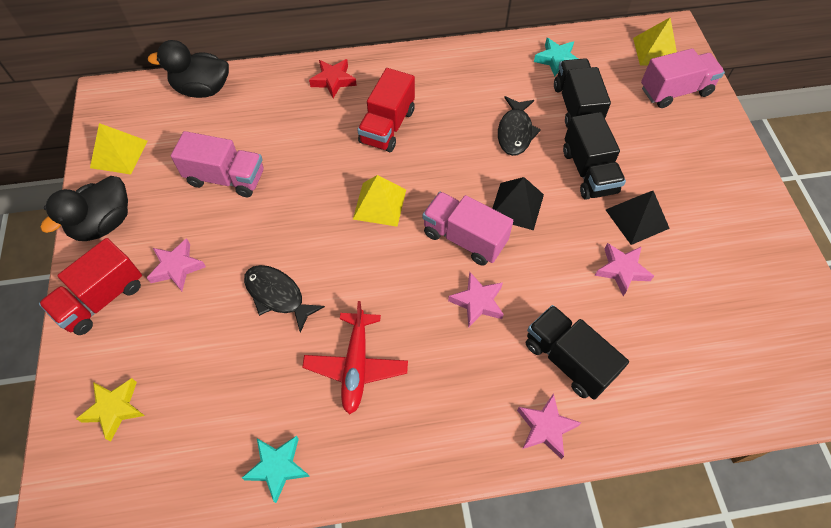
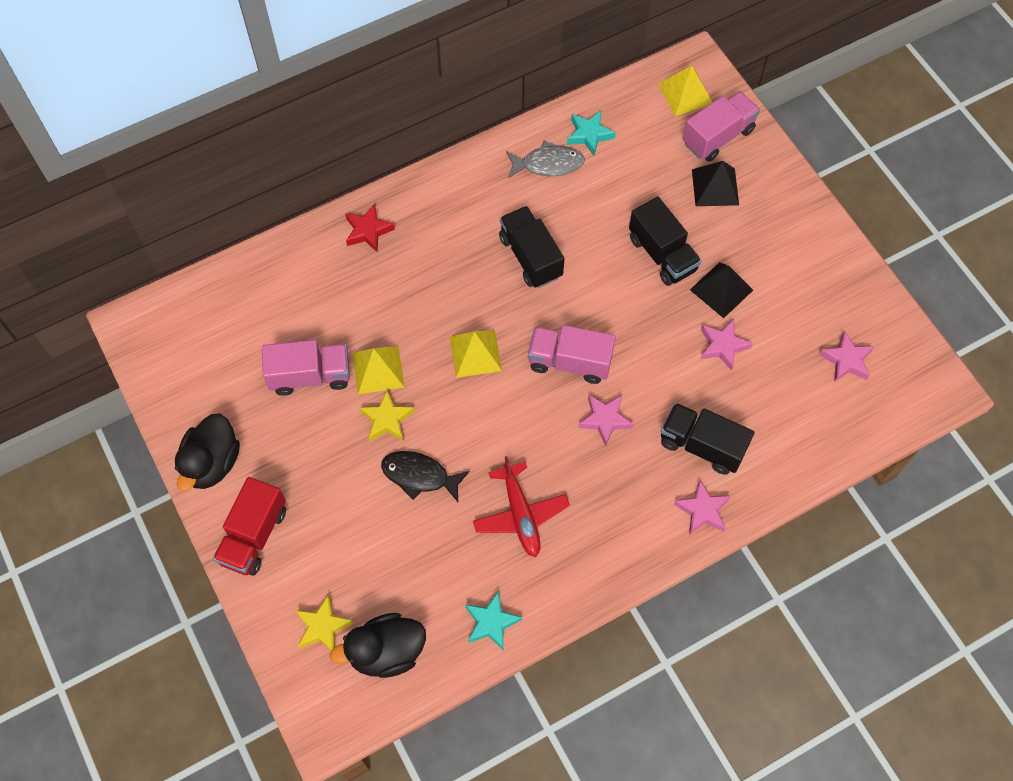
camera: 20 degrees left, 5 degrees up
(119, 154) = (184, 385): yellow pyramid -> yellow pyramid (378, 369)
(177, 267) = (309, 481): pink star -> pink star (846, 360)
(202, 89) = (233, 285): black duck -> black duck (386, 652)
(273, 236) = (387, 420): none -> yellow star
(387, 126) = (447, 267): red truck -> none
(511, 72) = (548, 164): none -> grey fish
(515, 132) = (577, 233): black fish -> none
(516, 206) = (606, 313): black pyramid -> black pyramid (715, 187)
(576, 107) = (627, 185): black truck -> black truck (530, 257)

